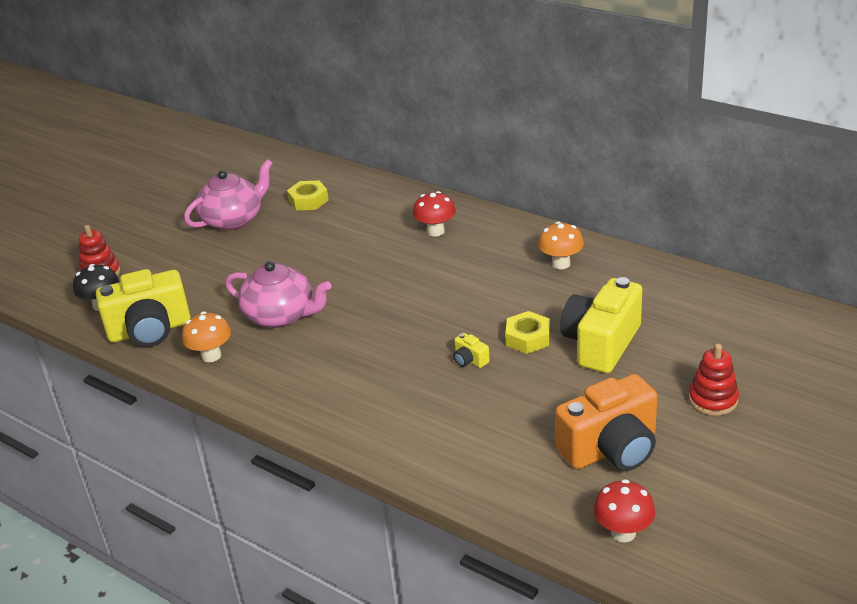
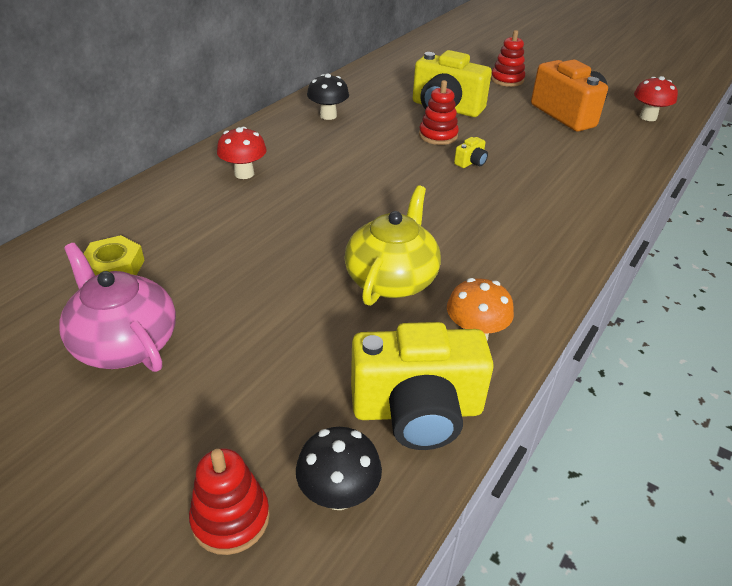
camera: 95 degrees left, 5 degrees up
(150, 330) = (417, 410): yellow camera -> yellow camera turned 105 degrees clockwise
(281, 316) = (392, 279): pink teapot -> yellow teapot
(528, 338) = (438, 136): yellow nut -> red stacking toy
(561, 264) = (328, 115): orange mushroom -> black mushroom

